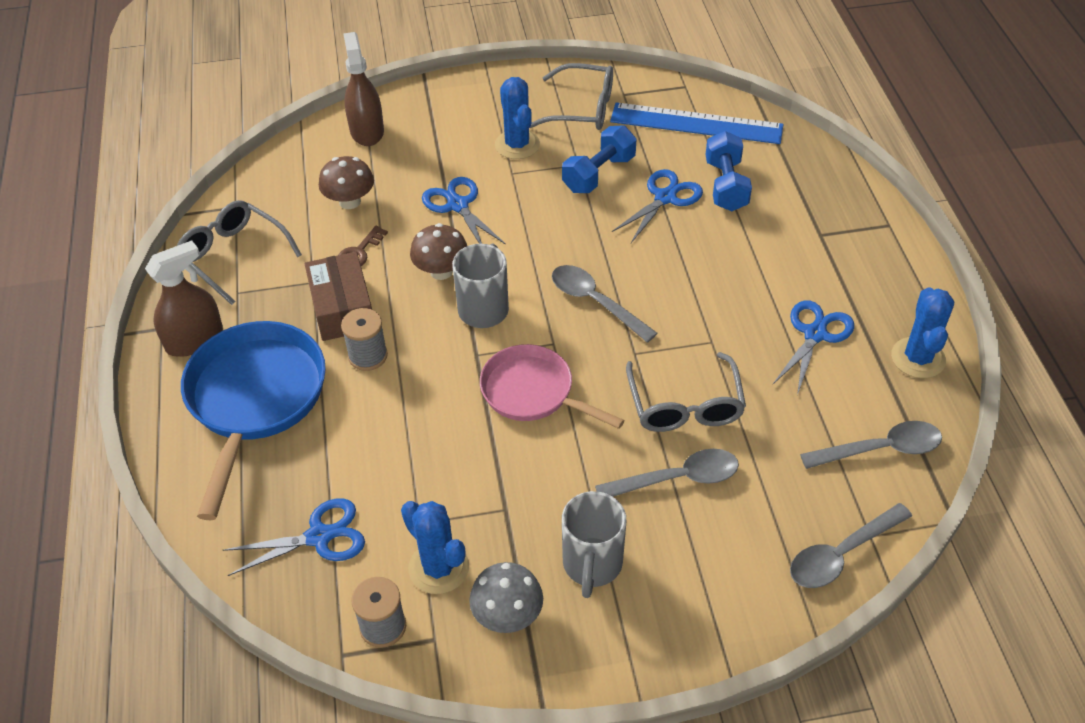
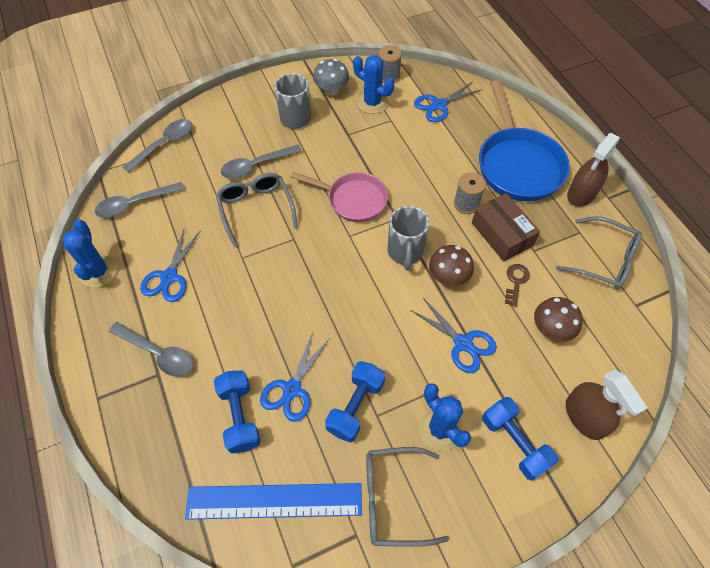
camera: 165 degrees right, 10 degrees up
(448, 125) = (514, 442): none -> blue dumbbell
(595, 302) = (328, 273): grey spoon -> grey spoon (158, 353)

